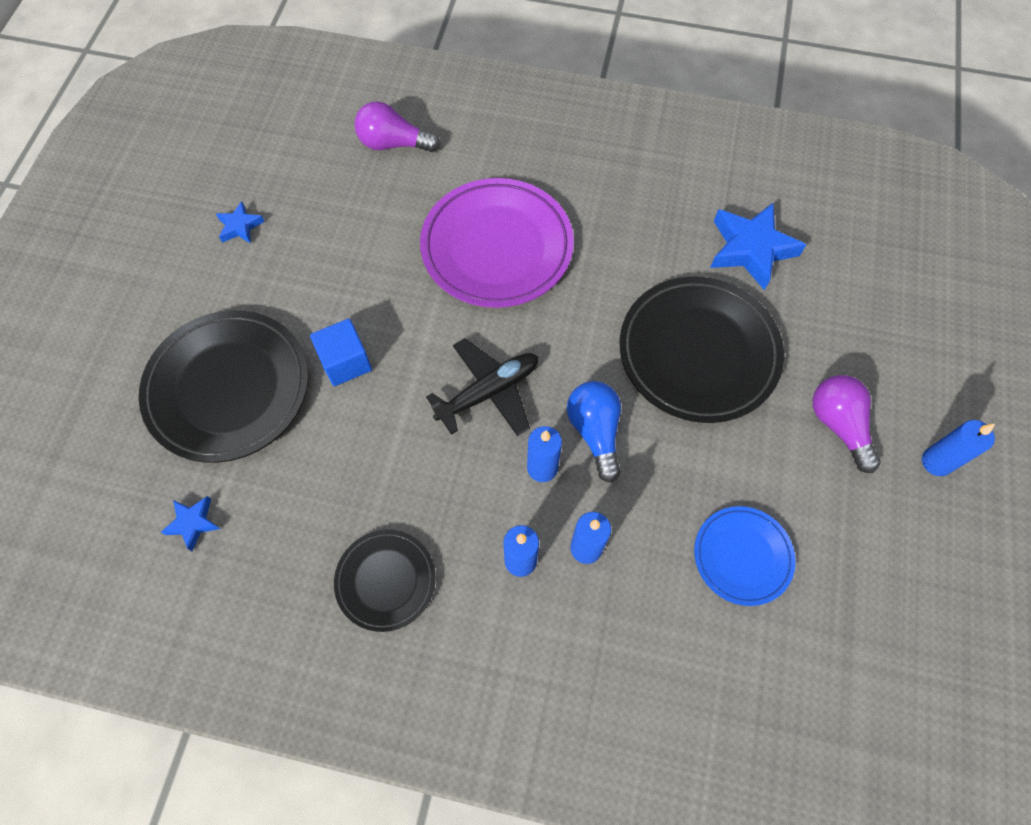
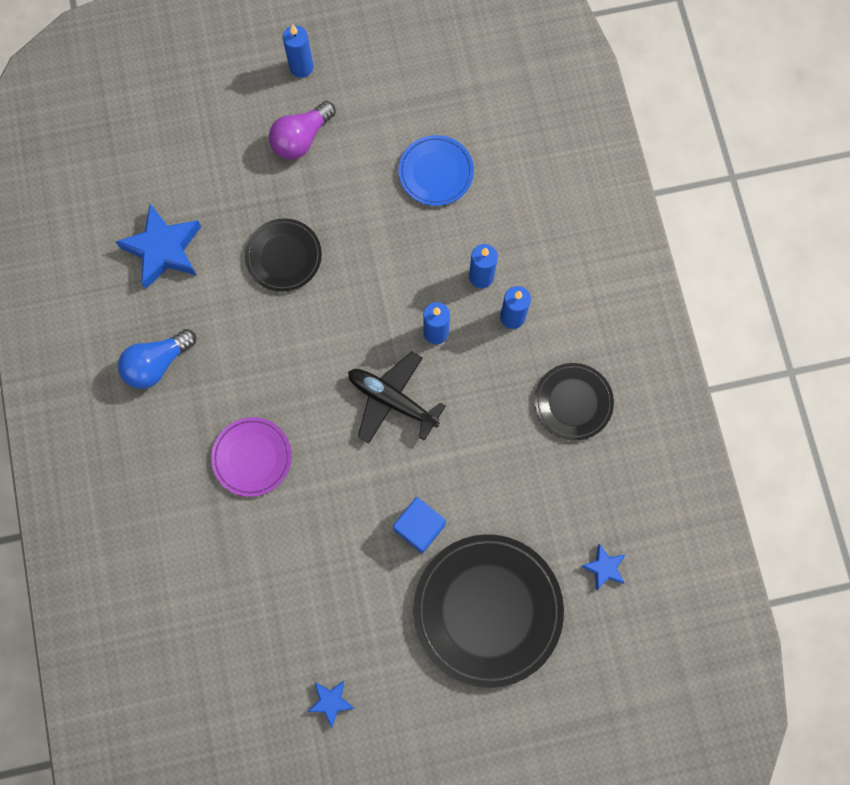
camera: 115 degrees left, 10 degrees up
(393, 144) = (175, 610): purple light bulb -> none
(497, 247) = (252, 457): purple plate -> purple plate, size x0.55
(595, 431) = (388, 306): blue light bulb -> blue light bulb (157, 364)
(698, 353) = (284, 256): black plate -> black plate, size x0.55

